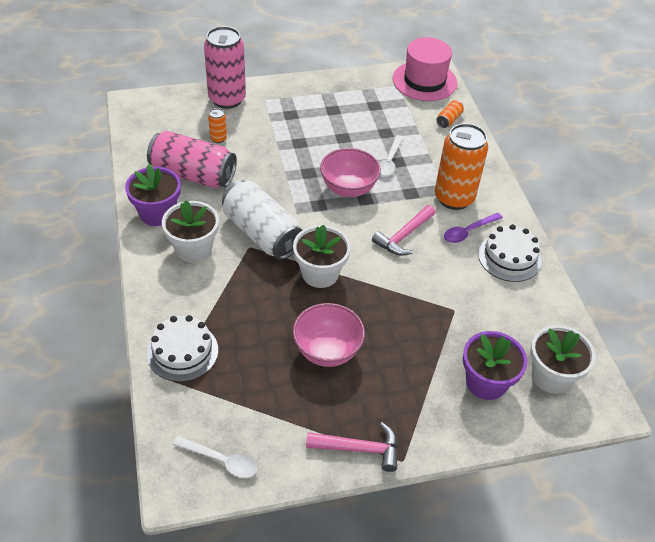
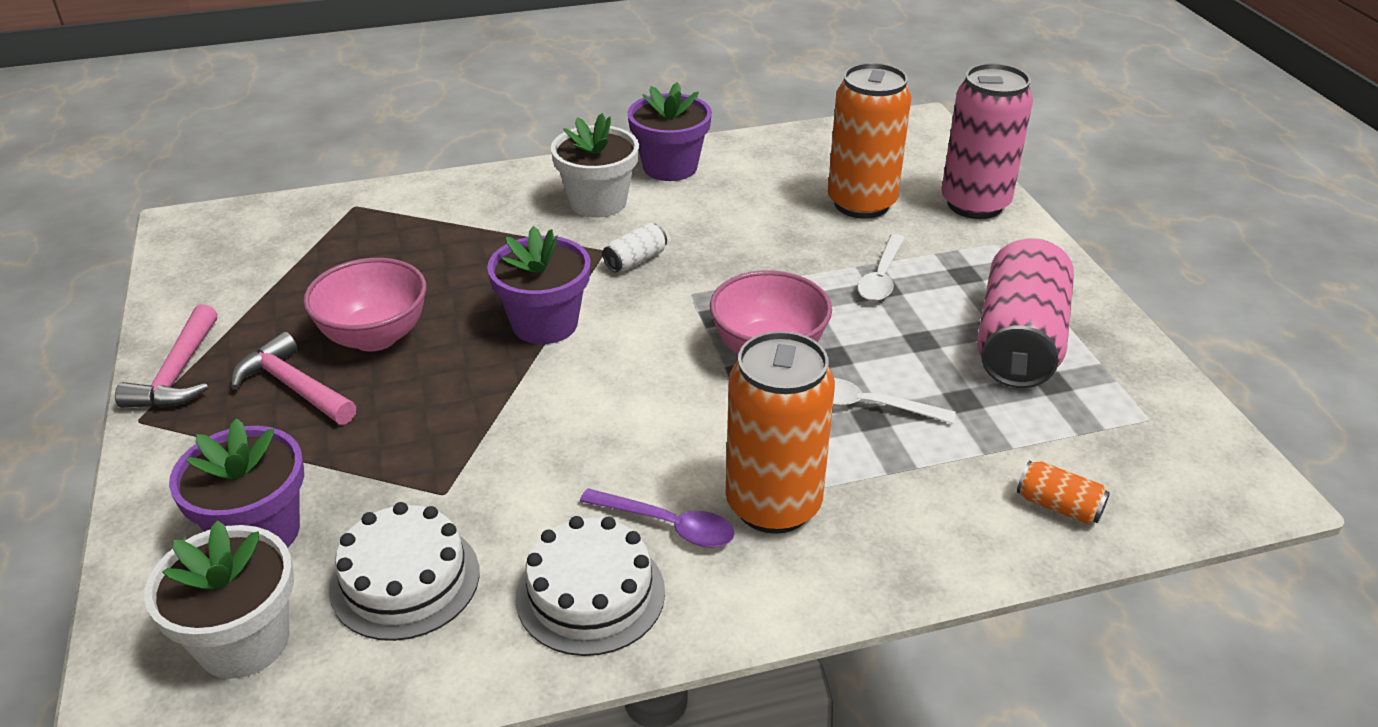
camera: 90 degrees right, 10 degrees down
(182, 351) = (400, 210): white cake -> white cake (405, 580)
(193, 175) = (763, 188): pink can -> pink can (1018, 342)
(218, 139) = (861, 203): orange can -> orange can, size x2.34
(221, 460) = (211, 253): white spoon -> white spoon (881, 277)
(262, 234) = (635, 260): white can -> white can, size x0.43
(320, 273) = (545, 324): white flower pot -> purple flower pot
(403, 236) = (643, 424): pink hammer -> pink hammer (293, 386)
(424, 81) = (1197, 465): pink hat -> none
(468, 231) = (667, 525): purple spoon -> purple spoon turned 150 degrees clockwise

